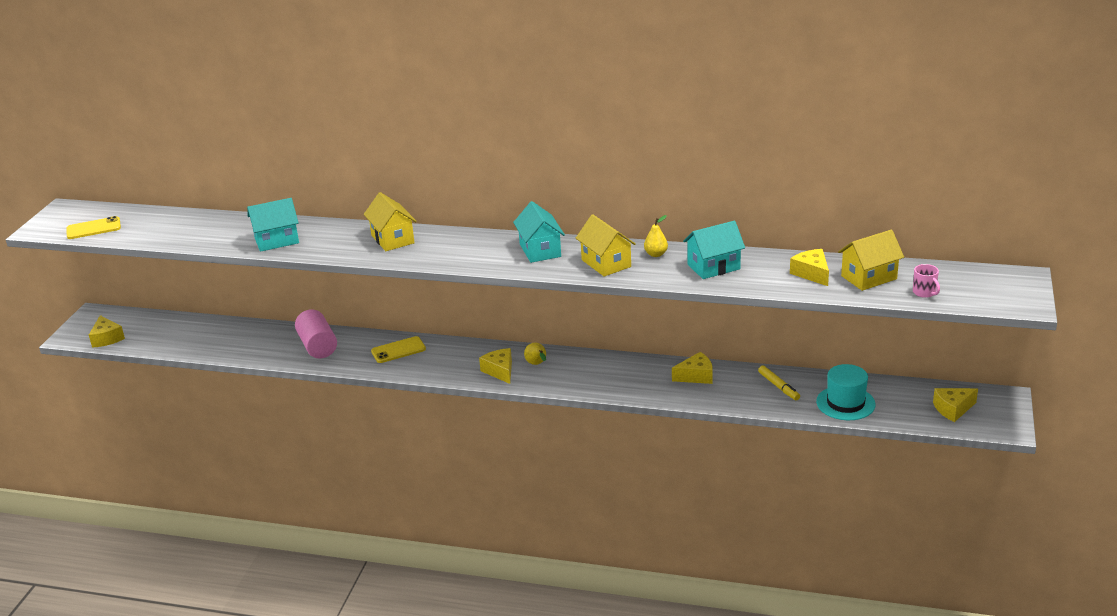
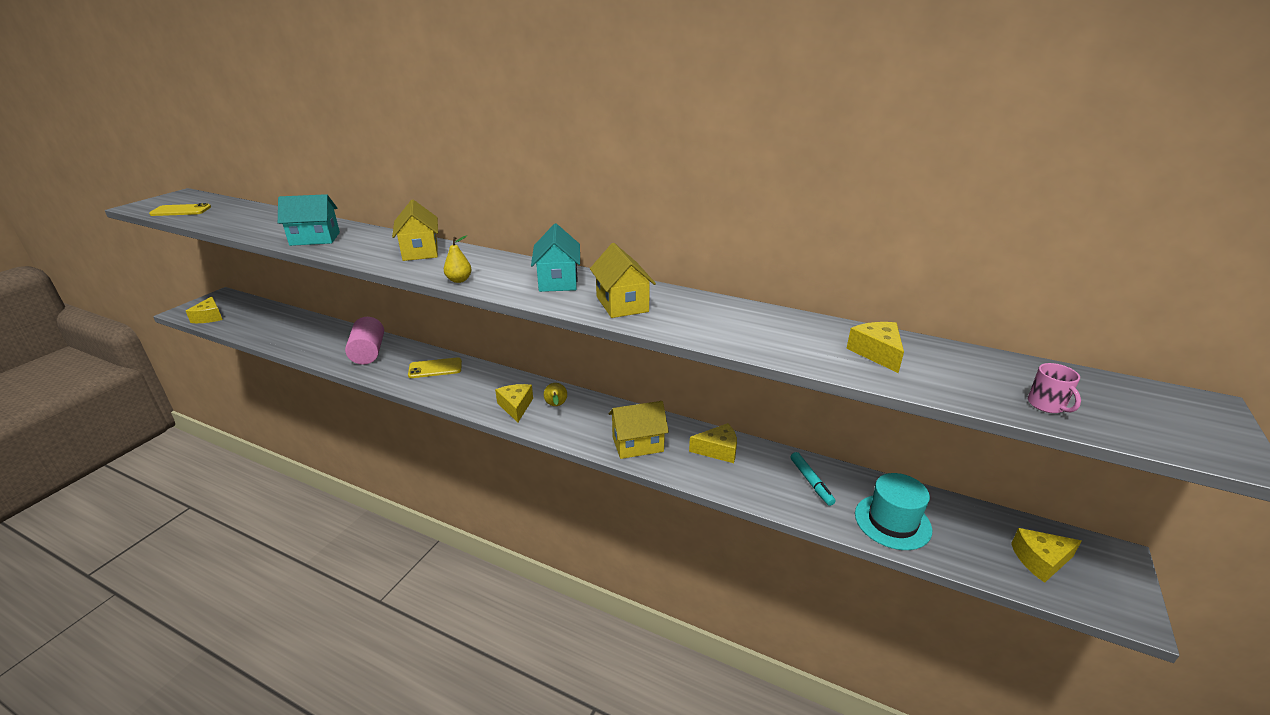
camera: 10 degrees right, 0 degrees up
(656, 254) = (684, 302): yellow pear -> yellow pear (459, 280)
(713, 267) = (749, 326): turquoise house -> none
(778, 387) = (811, 482): yellow marker -> turquoise marker
(869, 277) = (958, 370): yellow house -> yellow house (637, 444)

